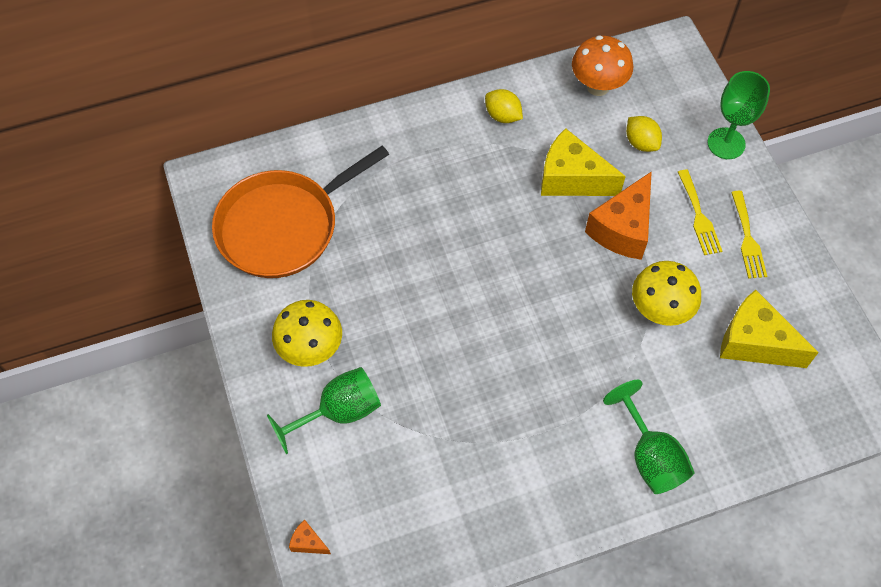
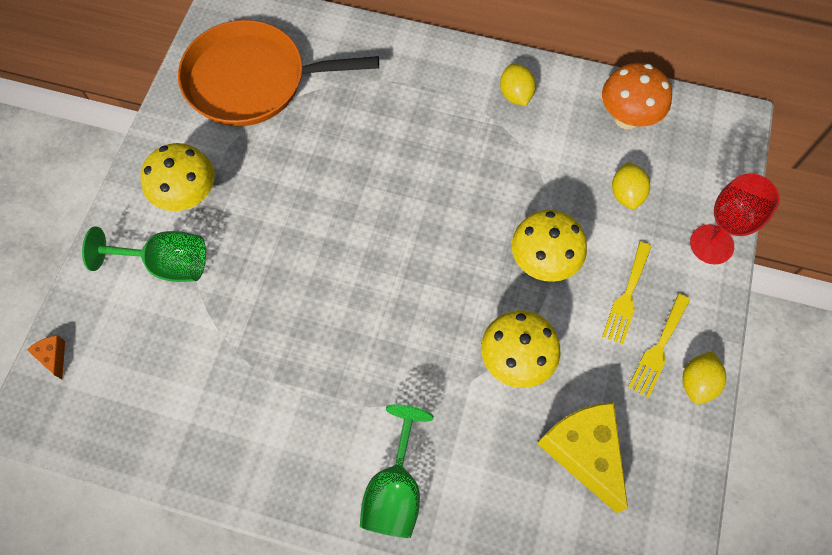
camera: 35 degrees right, 5 degrees up
(571, 179) = (532, 188): yellow cheese -> none
(622, 229) = (542, 263): orange cheese -> yellow mushroom
(726, 143) = (711, 244): green goblet -> red goblet
(790, 246) = (697, 383): none -> yellow lemon

